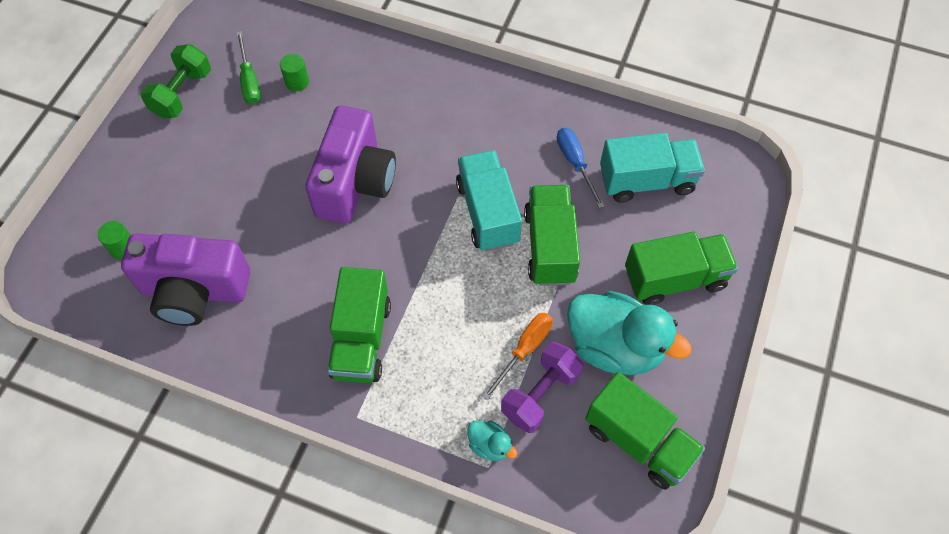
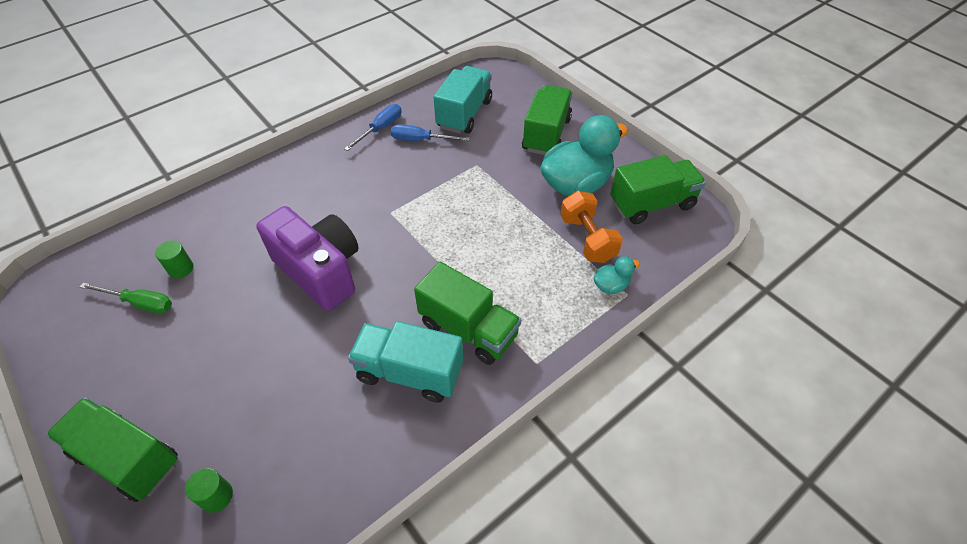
camera: 60 degrees left, 10 degrees down
(182, 93) = (93, 365): green dumbbell -> none
(194, 291) = (322, 445): purple camera -> none
(487, 213) = (419, 202): turquoise truck -> turquoise truck (409, 372)
(524, 350) = (547, 232): orange screwdriver -> none
(540, 394) = (587, 239): purple dumbbell -> orange dumbbell
(549, 246) = (475, 182): green truck -> green truck (127, 458)
(565, 119) = (380, 129): none -> blue screwdriver

